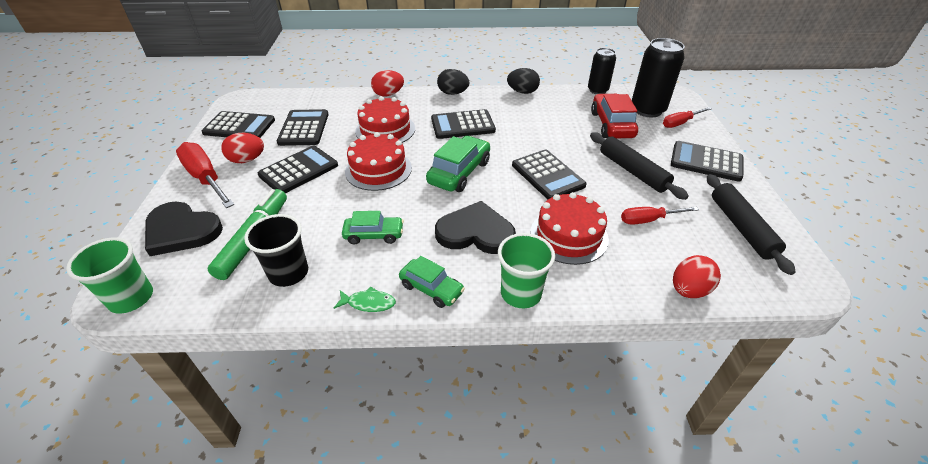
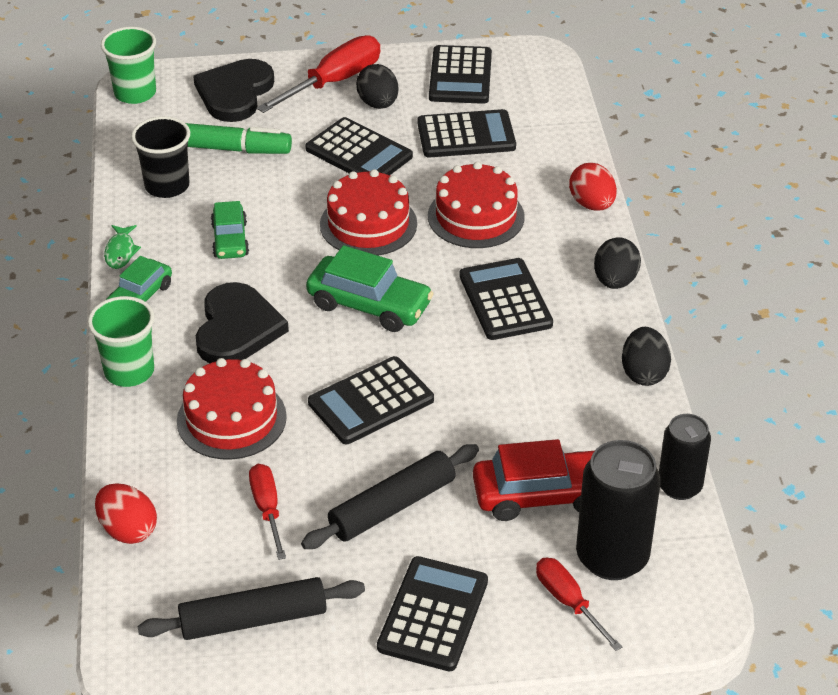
camera: 85 degrees right, 0 degrees up
(247, 160) = (378, 104): red egg -> black egg

